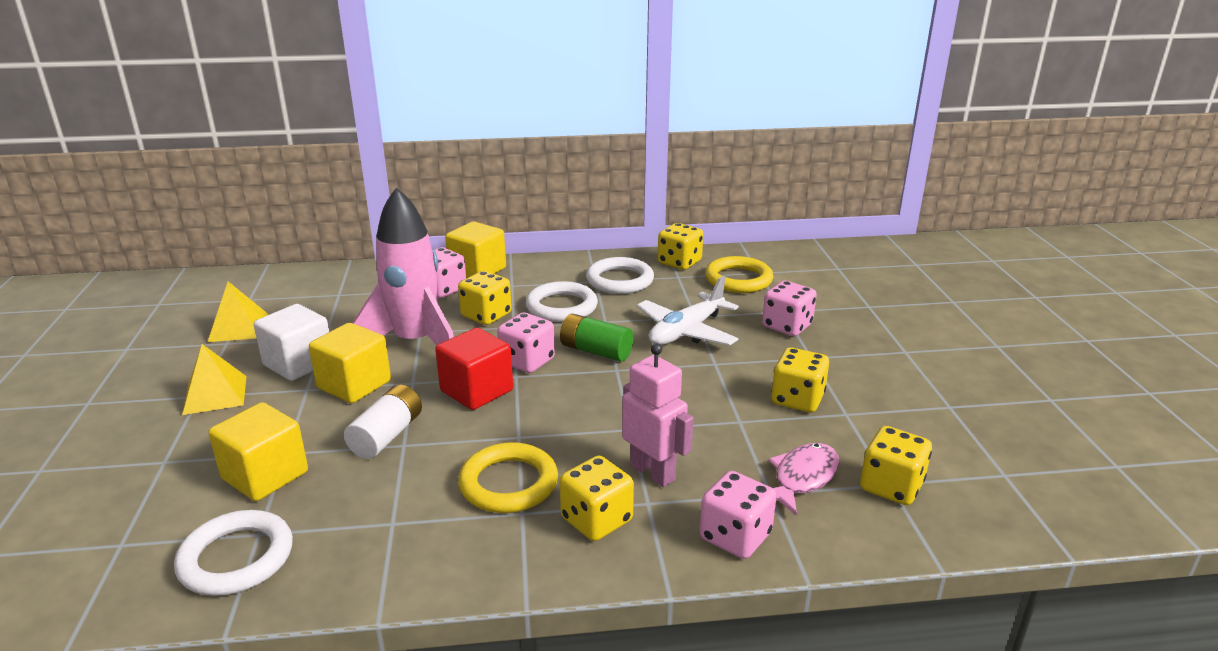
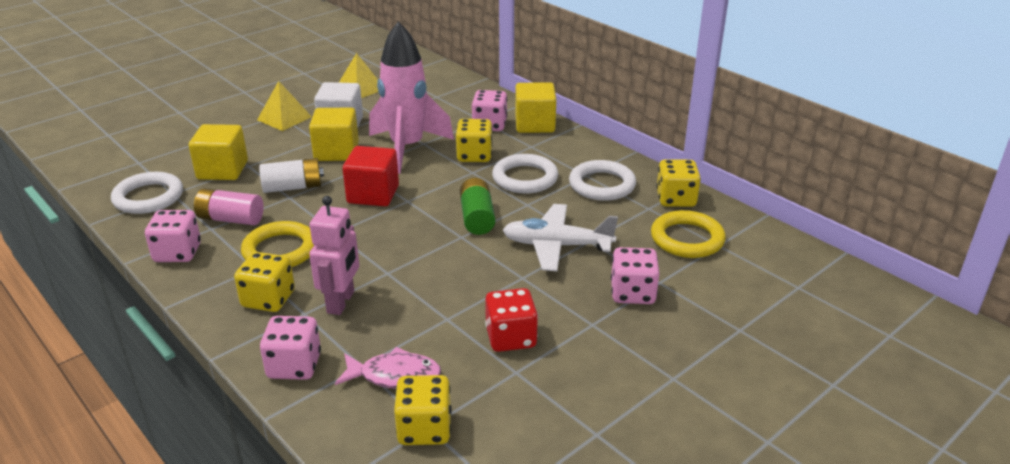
camera: 55 degrees right, 5 degrees up
(393, 501) = (231, 219): none -> pink battery
(527, 361) = (431, 197): pink dice -> pink dice (177, 253)
(797, 399) = (510, 338): yellow dice -> red dice

